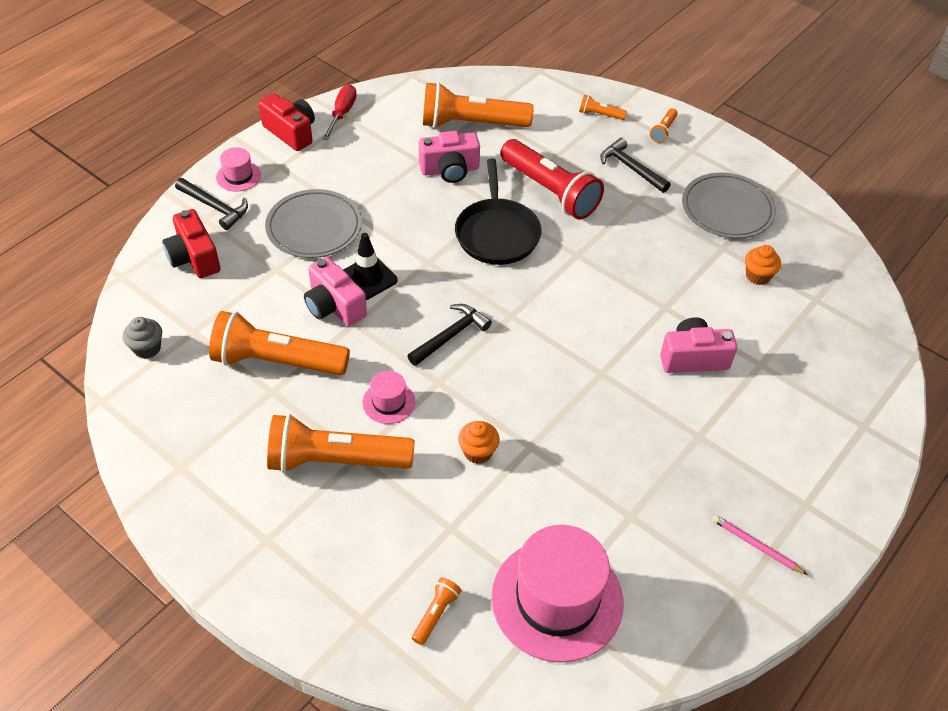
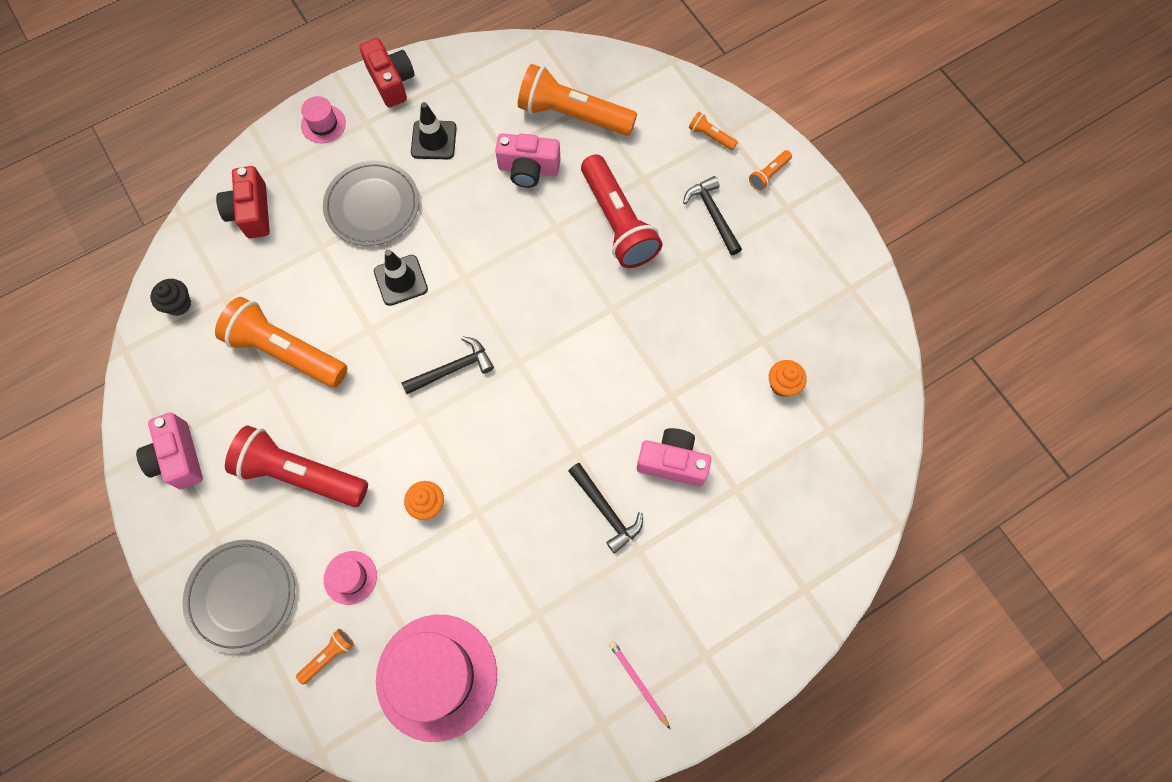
camera: 20 degrees right, 20 degrees up
(147, 348) = (178, 304): grey cupcake -> black cupcake
(215, 207) = (289, 156): black hammer -> black hammer (606, 510)
(334, 306) = (358, 304): pink camera -> pink camera (178, 458)
(336, 460) = (300, 474): orange flashlight -> red flashlight
(342, 113) = (449, 69): red screwdriver -> none
(351, 167) = (433, 140): none -> black traffic cone
(389, 402) = (369, 426): pink hat -> pink hat (350, 577)
(497, 233) = (544, 260): black pan -> none
(727, 209) = (789, 294): grey plate -> grey plate (242, 596)

